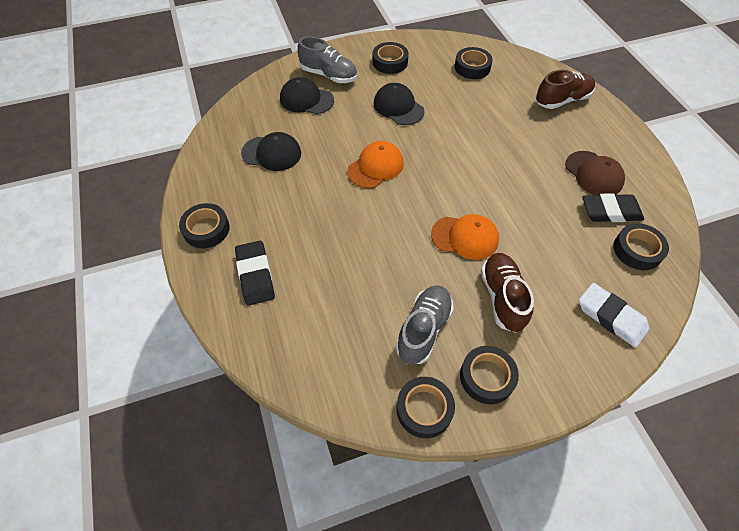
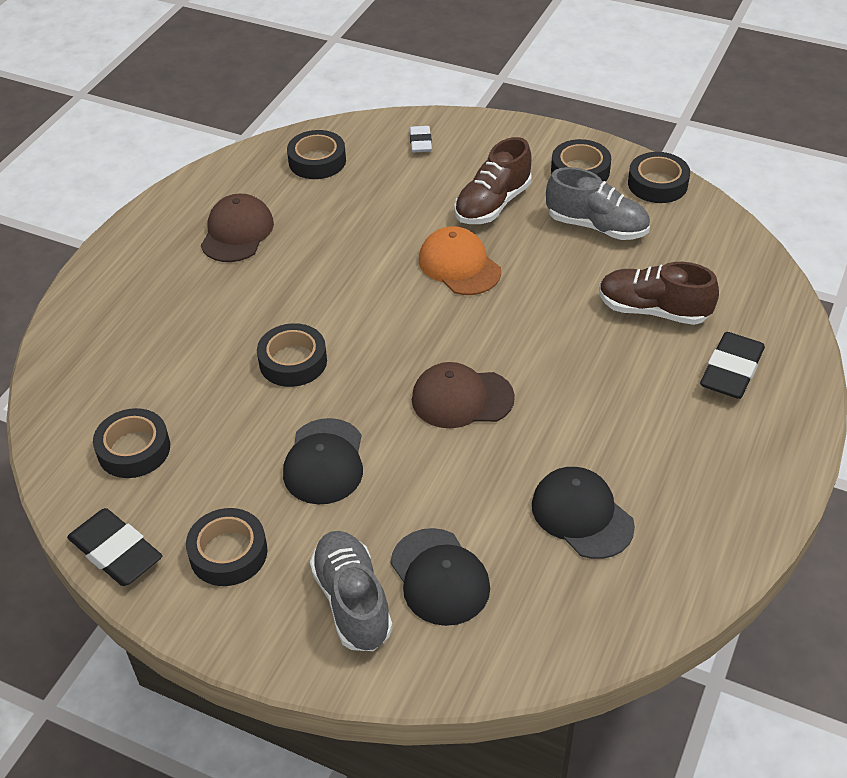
camera: 135 degrees left, 10 degrees down
(206, 229) = (758, 462): black tape -> black tape (293, 361)
(375, 167) = (462, 398): orange cap -> brown cap
(423, 329) = (597, 226): grey shoe -> grey shoe turned 135 degrees counterclockwise
(562, 100) = (116, 321): brown shoe -> brown shoe (653, 310)
(610, 211) = (284, 197): black eraser -> black eraser (116, 552)
(611, 317) = (420, 142): white eraser -> white eraser, size x0.59

